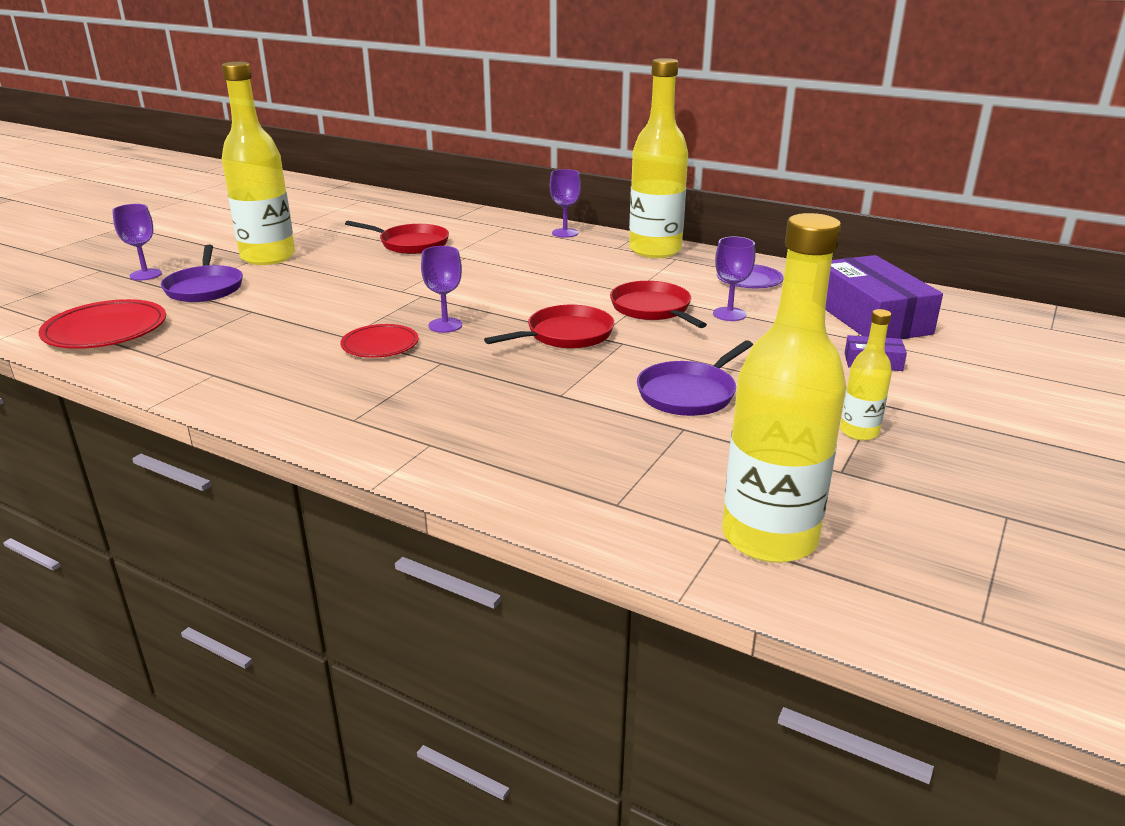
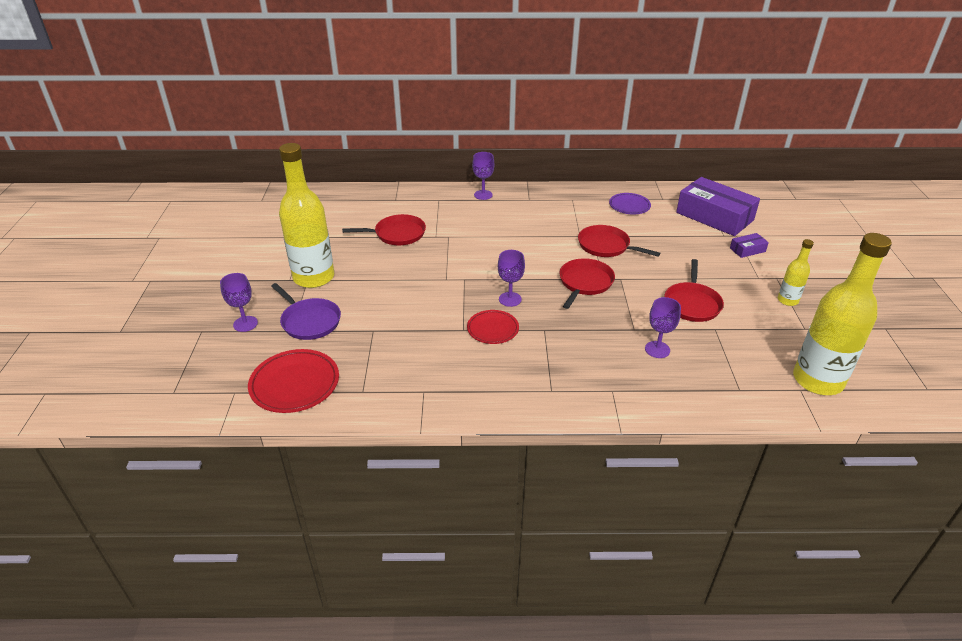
camera: 30 degrees left, 10 degrees up
(655, 250) = (553, 195): yellow bottle -> none
(689, 393) = (692, 304): purple pan -> red pan
(729, 314) = (648, 237): purple goblet -> purple goblet (657, 349)

